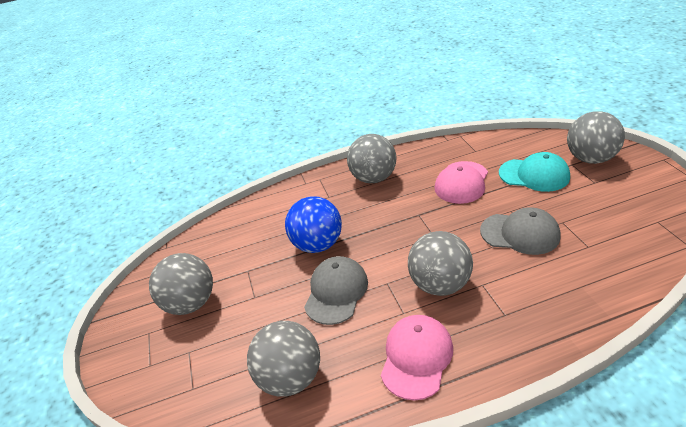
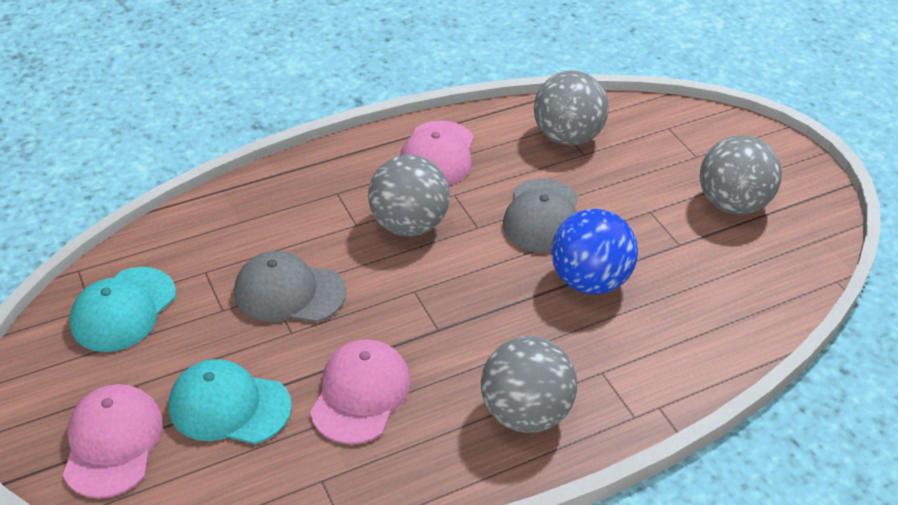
camera: 165 degrees right, 5 degrees up
(590, 158) = (113, 442): grey ball -> pink cap
(632, 220) = (123, 309): none -> turquoise cap

